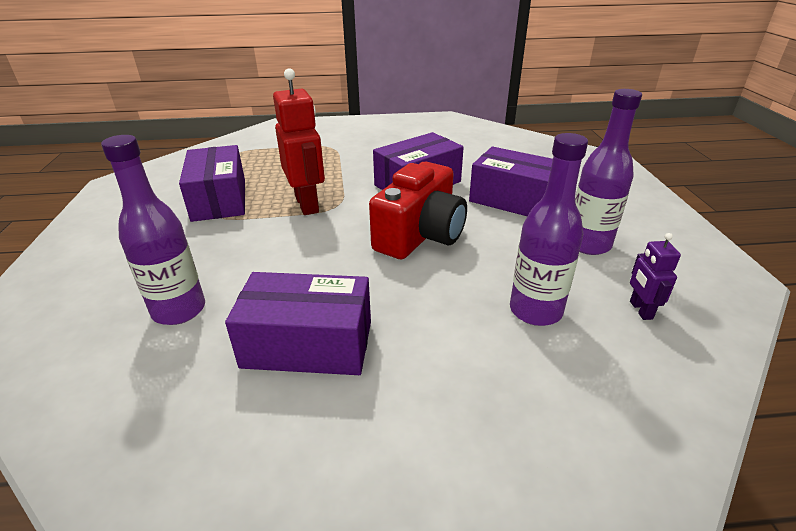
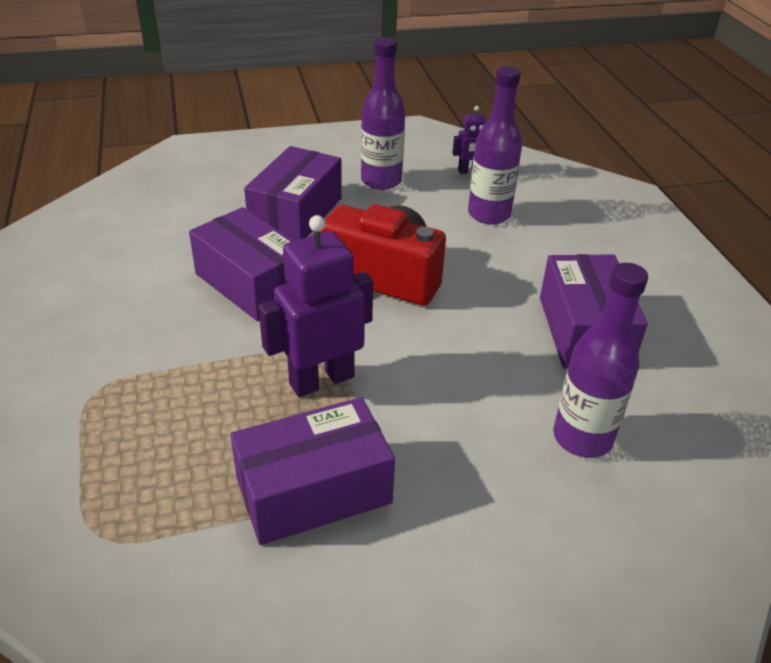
camera: 100 degrees left, 5 degrees up
(307, 204) = (321, 380): red robot -> purple robot

